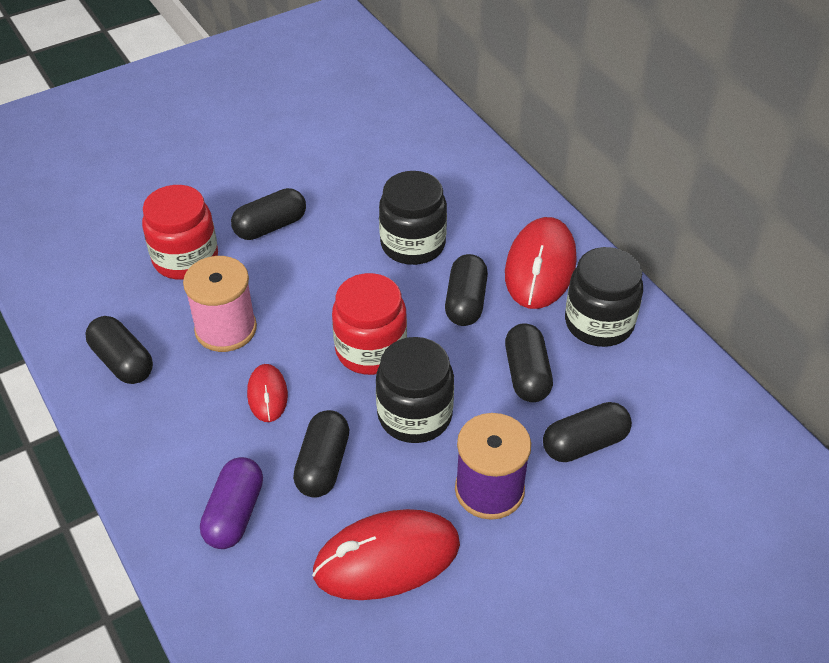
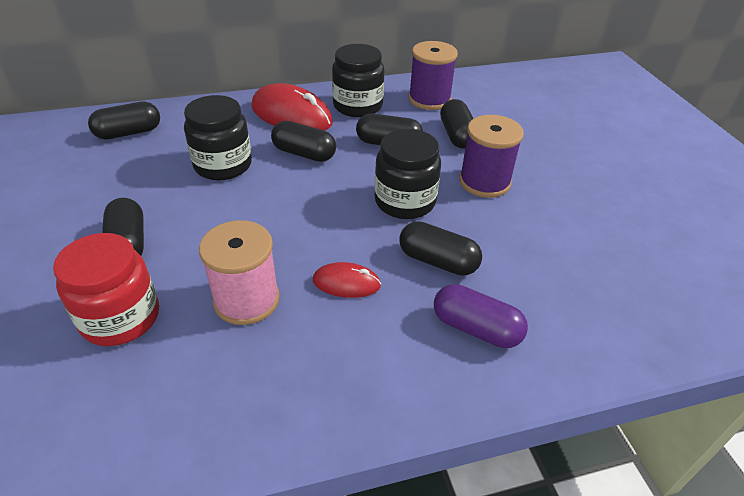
camera: 75 degrees left, 5 degrees down
(122, 362) = (243, 397): black capsule -> black capsule (129, 133)
(371, 350) = (326, 211): red jar -> none
(387, 558) = (536, 243): red mouse -> none
(664, 396) = (429, 99): none -> purple spool

